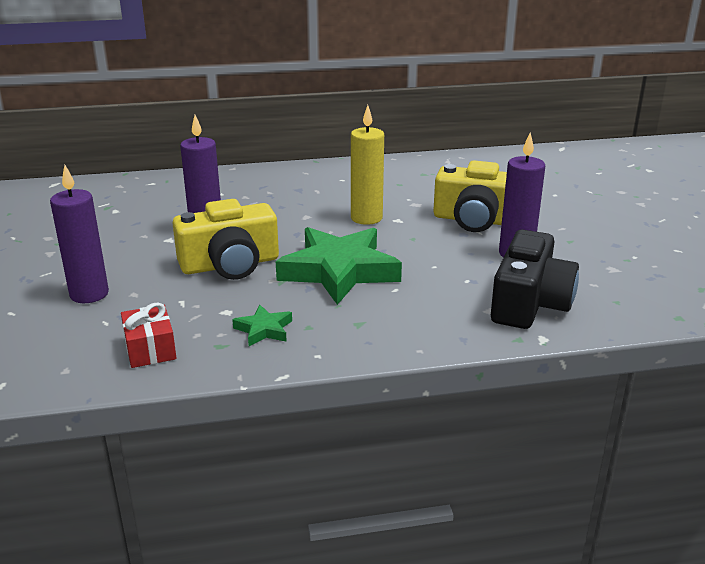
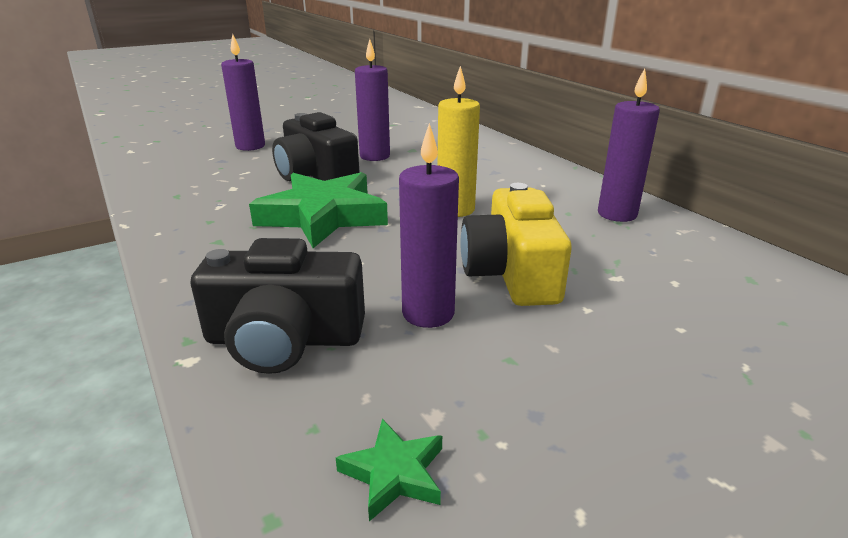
camera: 70 degrees right, 0 degrees up
(150, 349) = (171, 176): red gift -> none
(230, 264) = (315, 174): yellow camera -> black camera
(264, 330) = (202, 205): green star -> green star (394, 473)
(413, 171) = (617, 214): none -> purple candle

